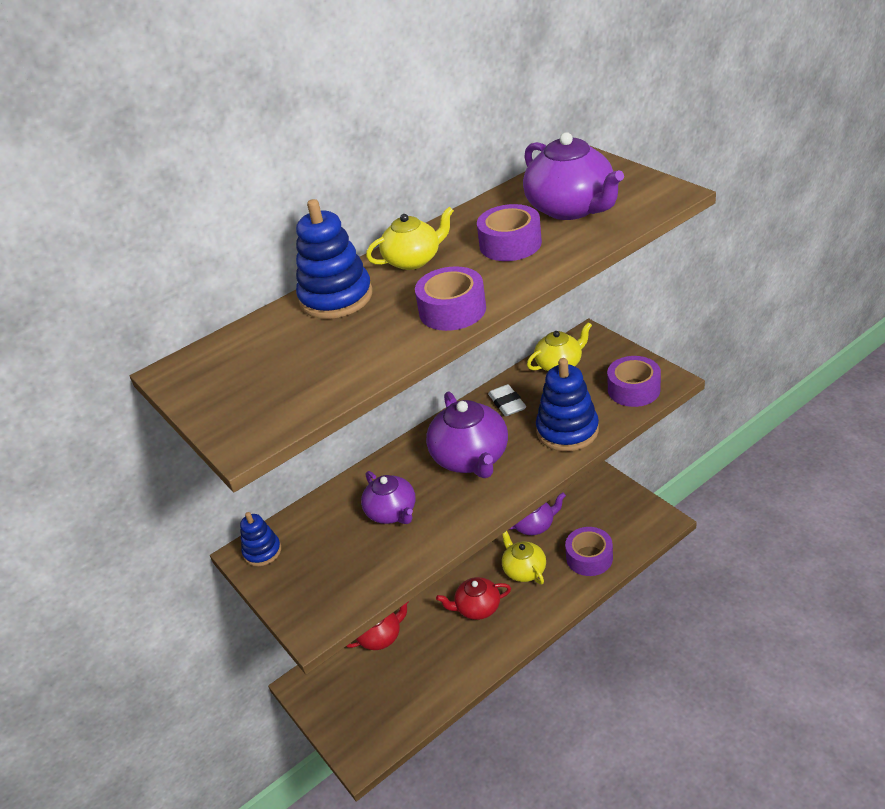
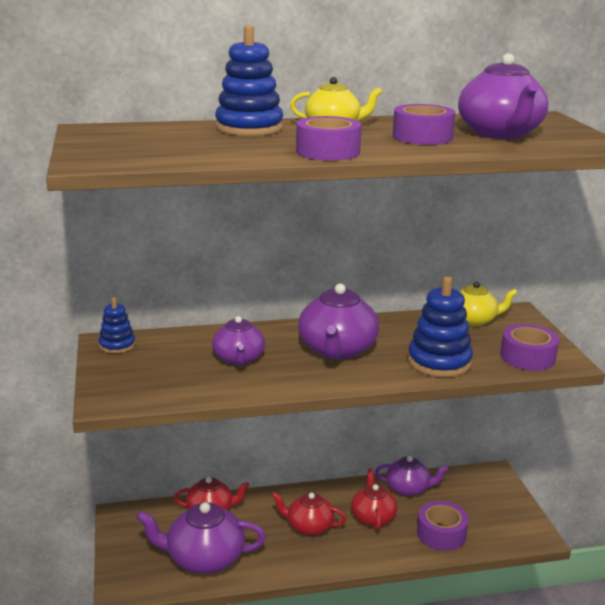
camera: 20 degrees right, 15 degrees down
(410, 688) = (204, 558): none -> purple teapot
(507, 403) = (402, 328): white eraser -> none
(524, 570) = (373, 517): yellow teapot -> red teapot

